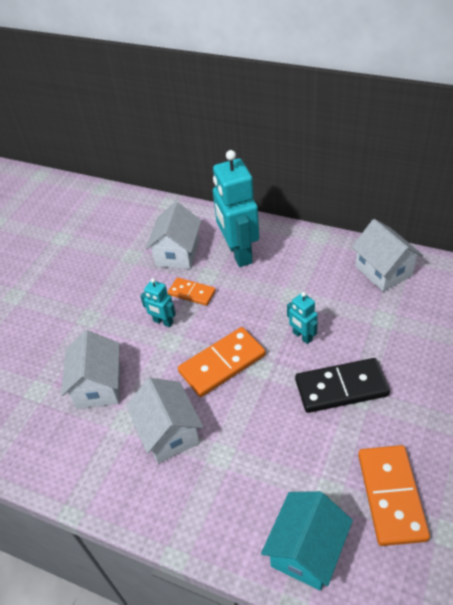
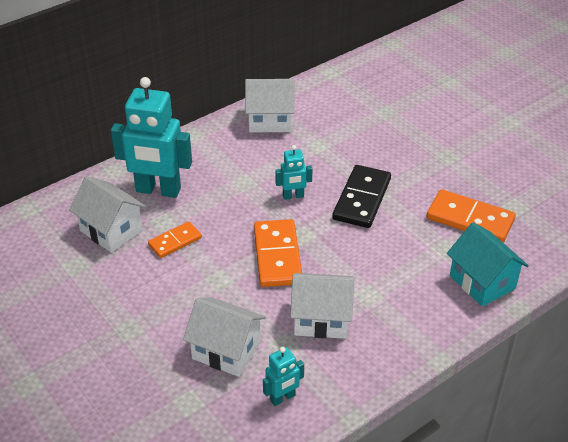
camera: 65 degrees left, 5 degrees down
(163, 322) = (191, 275): turquoise robot -> turquoise robot (282, 398)

